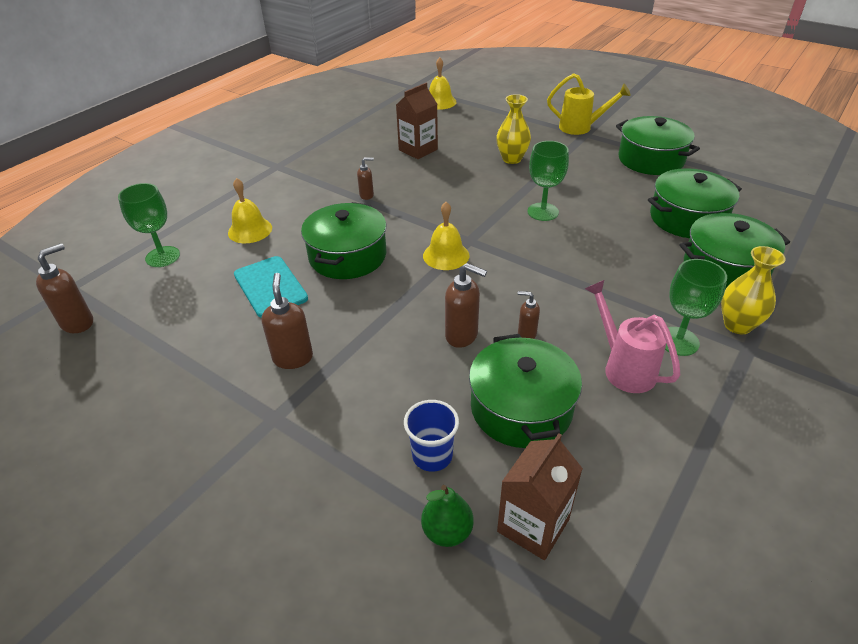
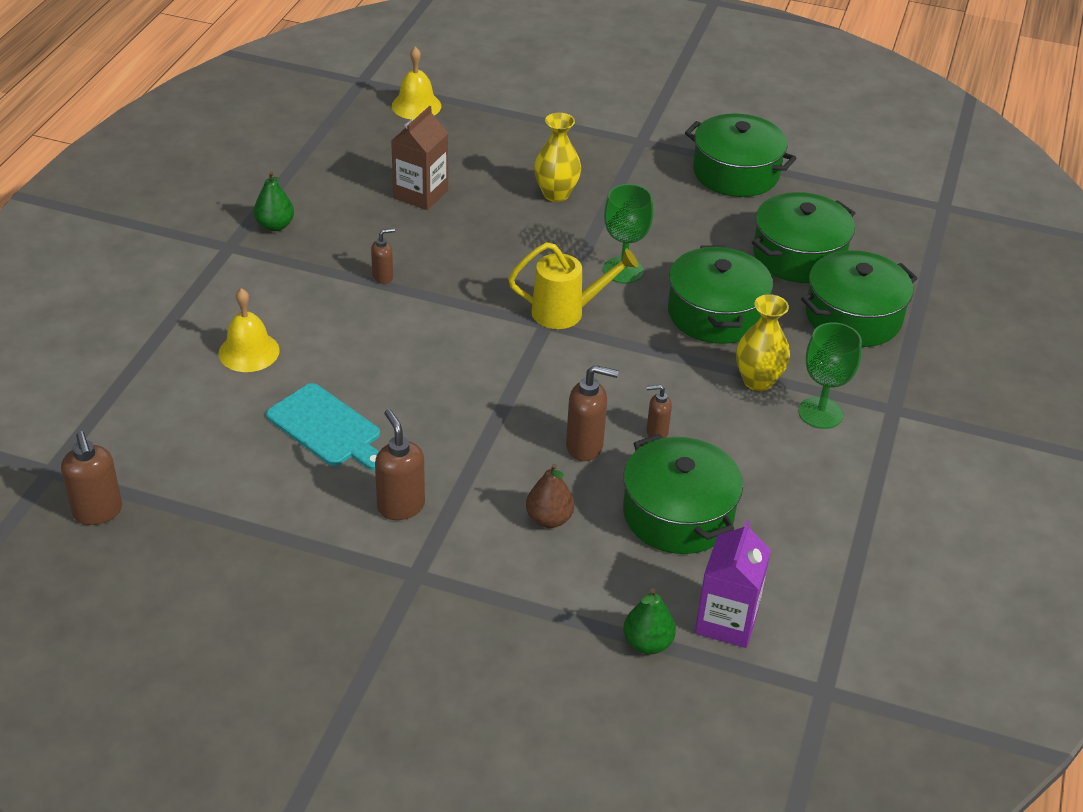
camera: 20 degrees left, 0 degrees up
(78, 323) = (98, 512): brown soap dispenser -> brown soap dispenser turned 135 degrees clockwise
(162, 257) = (150, 407): green goblet -> none
(313, 157) = (275, 226): none -> green pear
(347, 256) = (401, 368): green pot -> green pot (715, 314)
(406, 391) = (549, 519): none -> brown pear
(432, 456) = (604, 579): blue cup -> none
(446, 255) = (525, 349): yellow bell -> none
(533, 525) = (726, 621): brown carton -> purple carton
(581, 128) = (632, 131): yellow watering can -> yellow watering can (567, 312)
(623, 367) = (770, 451): pink watering can -> none
(737, 325) = (878, 384): yellow vase -> yellow vase (758, 381)

